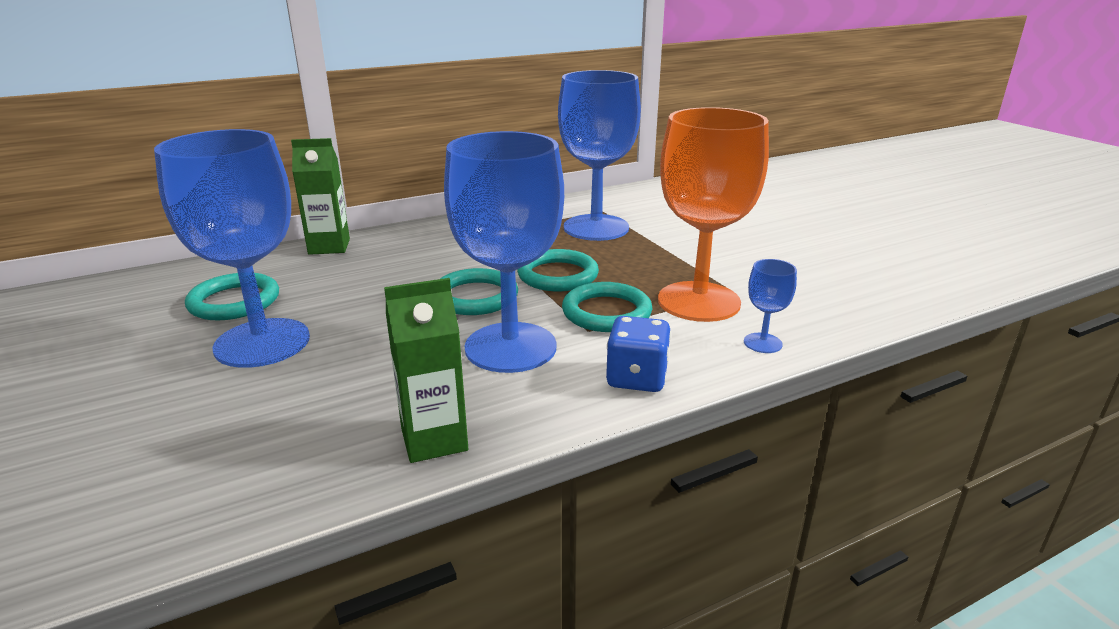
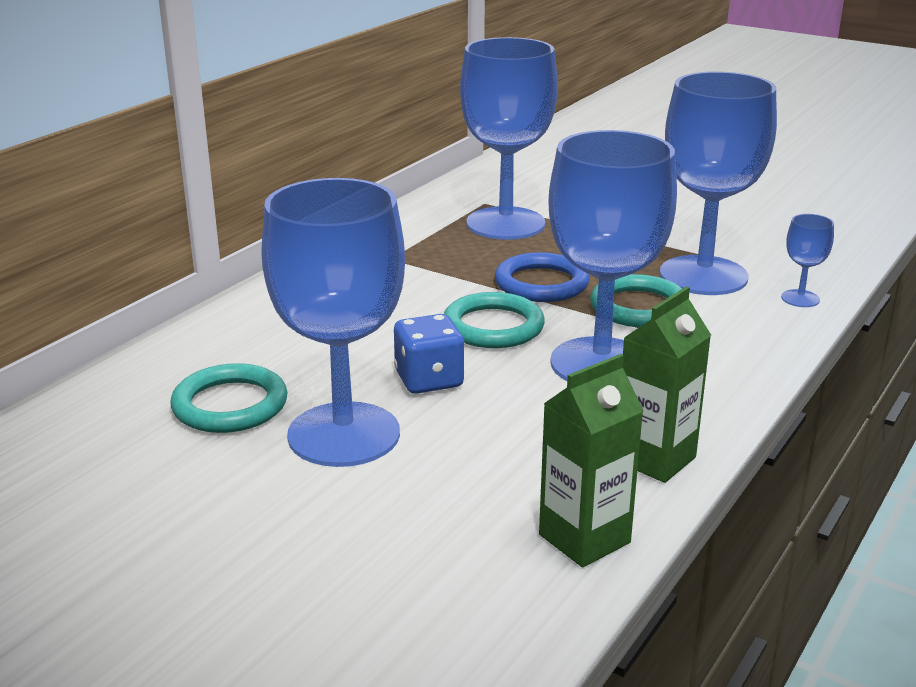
camera: 30 degrees left, 0 degrees up
(329, 247) = (234, 316): green carton -> green carton (584, 538)
(558, 275) = (541, 283): turquoise ring -> blue ring
(637, 378) = (743, 357): blue dice -> blue dice (429, 380)
(698, 301) = (703, 276): orange goblet -> blue goblet

